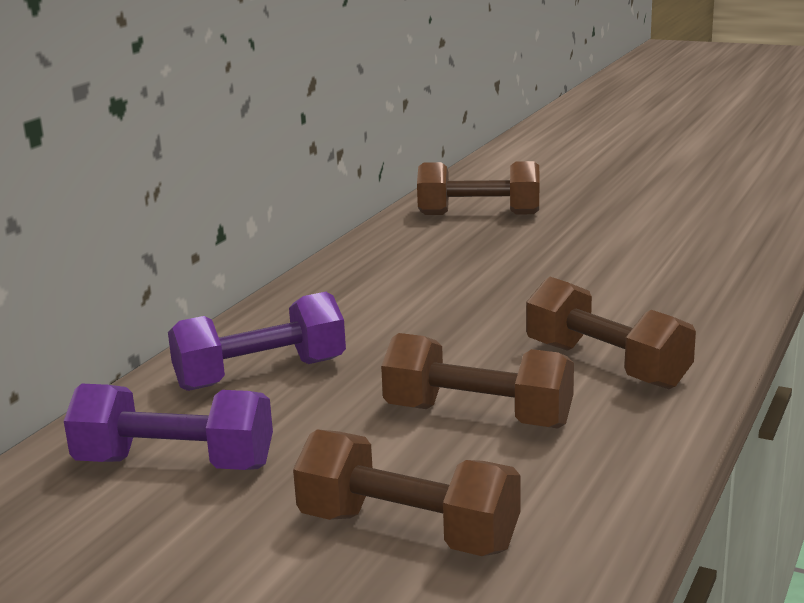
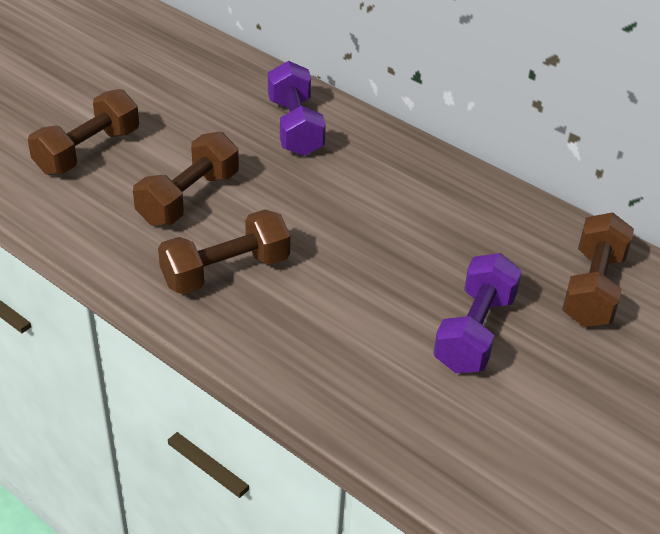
camera: 100 degrees right, 20 degrees up
(175, 464) = (202, 91): purple dumbbell -> purple dumbbell (474, 332)

